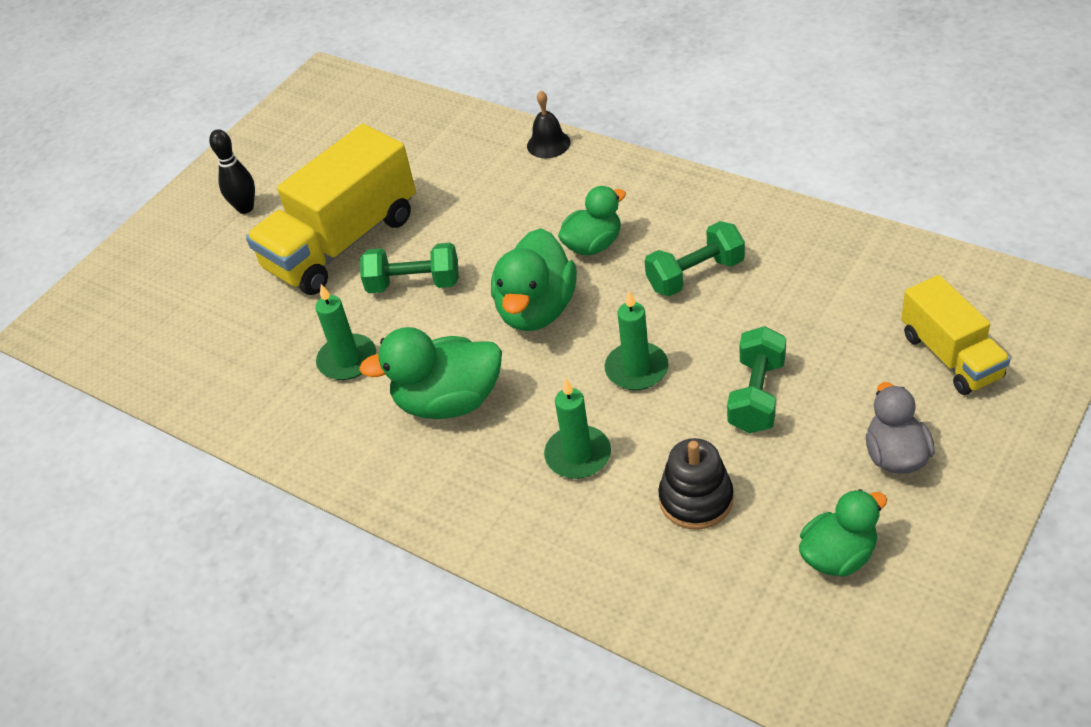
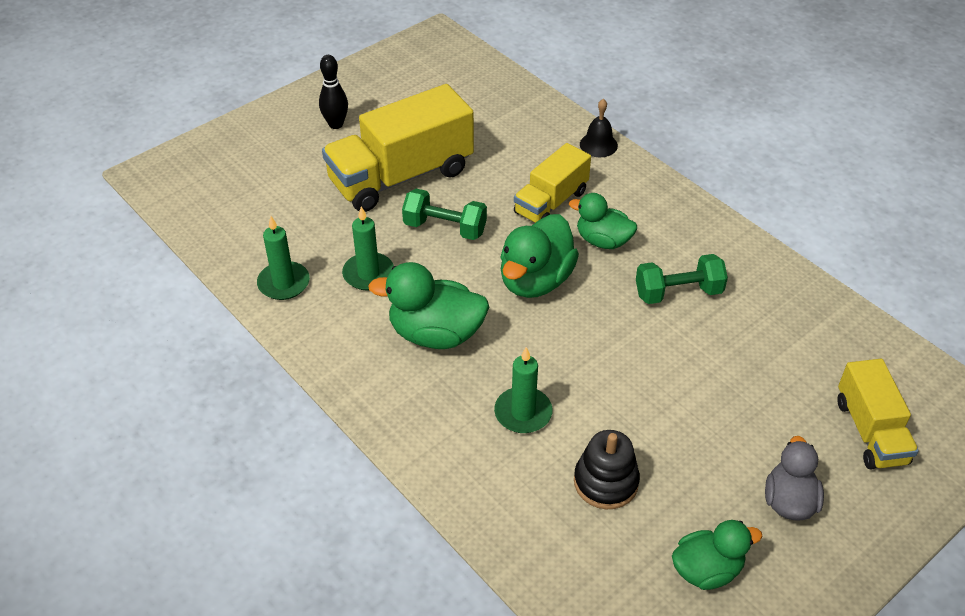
camera: 10 degrees right, 0 degrees up
(521, 221) = (551, 202): none -> yellow truck
(593, 245) = (603, 241): green duck -> green duck turned 135 degrees counterclockwise
(636, 369) = (598, 356): green candle -> green candle (284, 283)
(757, 395) = (690, 411): green dumbbell -> none

